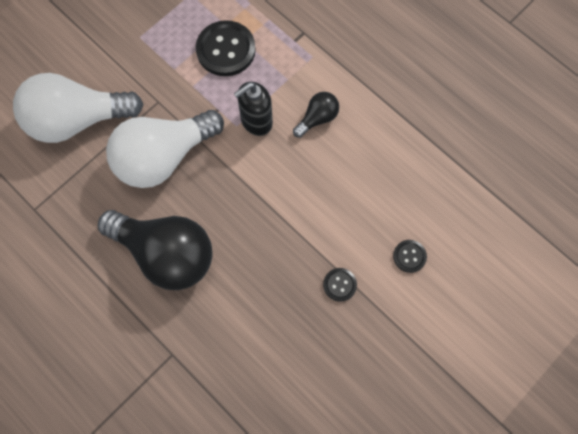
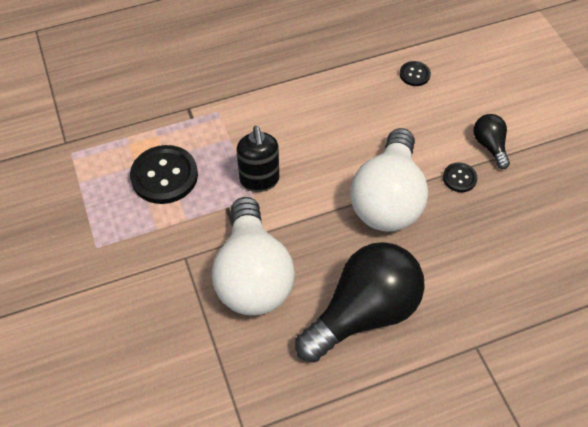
camera: 65 degrees left, 15 degrees down
(77, 120) = (158, 346): white light bulb -> white light bulb (388, 199)
(317, 118) = (284, 131): black light bulb -> black light bulb (489, 146)
(409, 256) = (454, 118): black button -> black button (414, 74)

